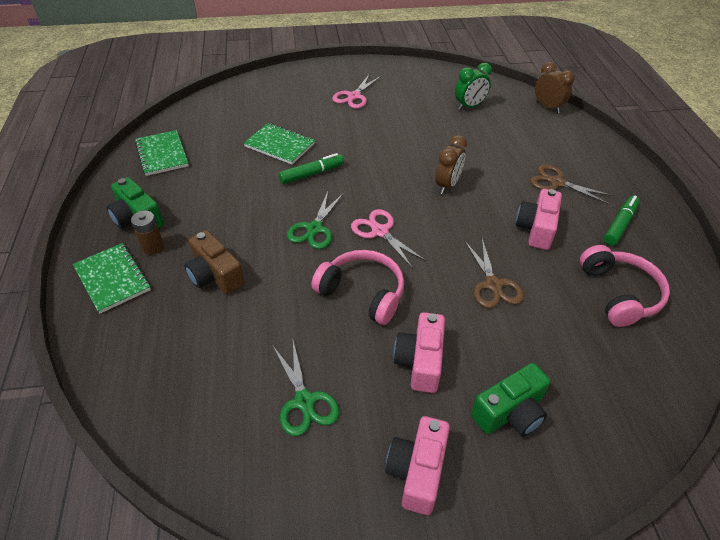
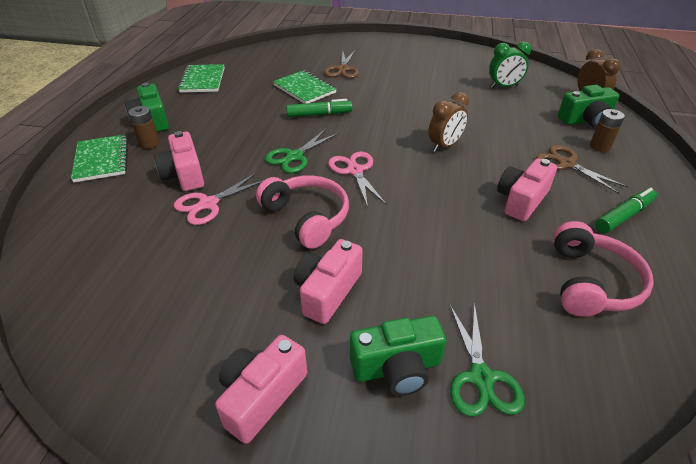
camera: 20 degrees right, 5 degrees down
(215, 275) = (184, 175): brown camera -> pink camera
(304, 401) = (193, 296): green scissors -> green scissors (481, 377)
(354, 96) = (394, 63): pink scissors -> pink scissors (208, 204)
(493, 285) = (445, 240): brown scissors -> brown scissors (342, 69)
(554, 131) = (585, 120): none -> green camera
(576, 158) = (600, 147): none -> brown battery

